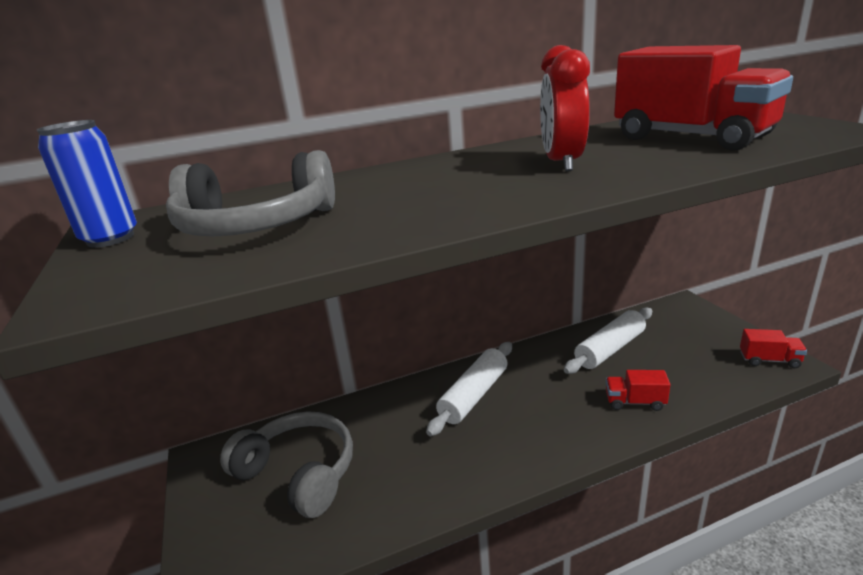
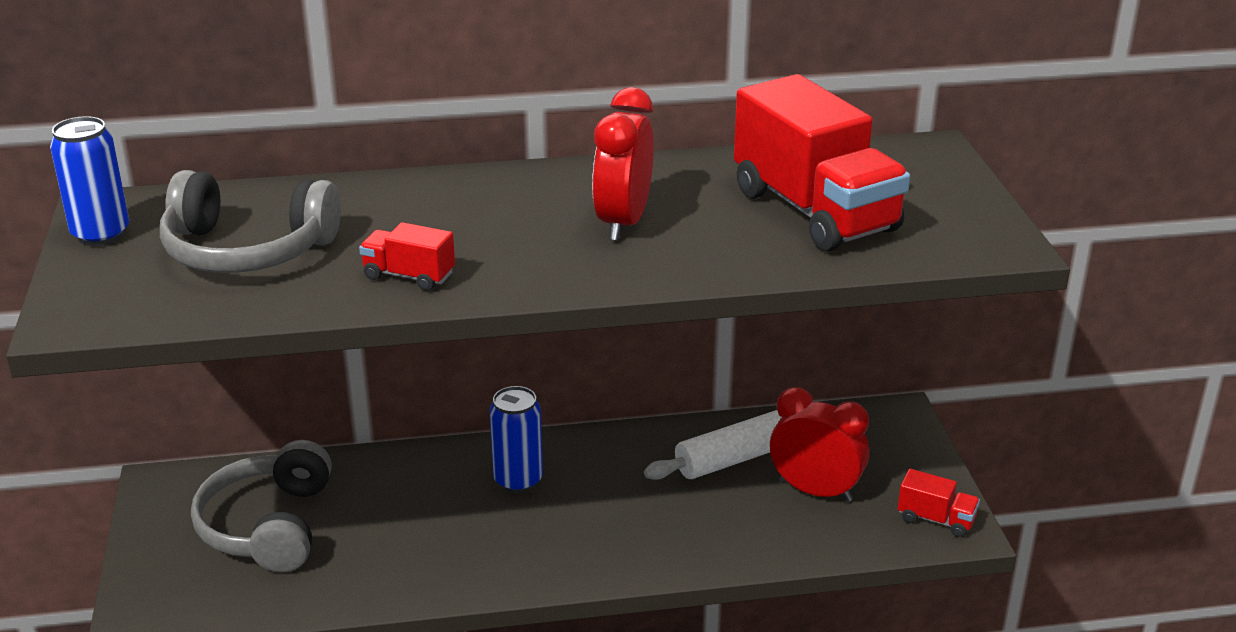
camera: 10 degrees right, 5 degrees up
(299, 473) = (268, 526): grey headphones -> grey headphones turned 135 degrees counterclockwise
(474, 395) = (518, 480): white rolling pin -> blue can
(635, 402) = (714, 533): red truck -> red truck (409, 276)
(677, 359) = (815, 491): none -> red clock

